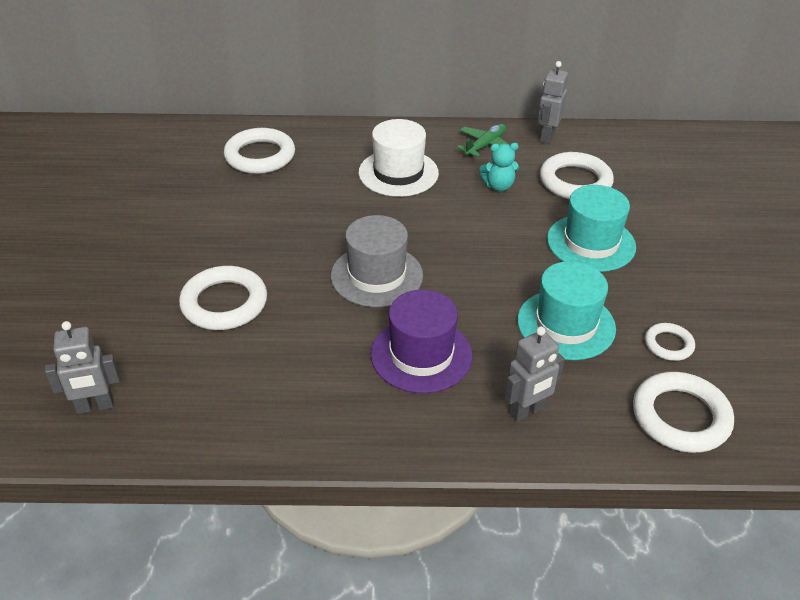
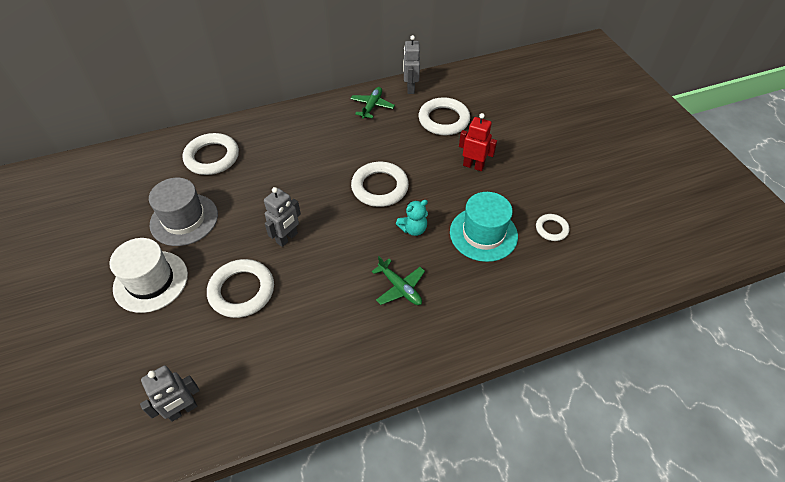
camera: 20 degrees left, 10 degrees up
(376, 275) = (342, 234): grey hat -> grey hat (184, 219)
(398, 173) = (321, 145): white hat -> white hat (151, 281)
(421, 355) = (400, 288): purple hat -> green plane
(498, 186) = (395, 137): turquoise teddy bear -> turquoise teddy bear (413, 229)
(527, 411) = (486, 308): grey robot -> grey robot (287, 238)
(591, 243) = (473, 166): turquoise hat -> red robot
(680, 417) = (579, 280): white ring -> white ring (380, 187)

